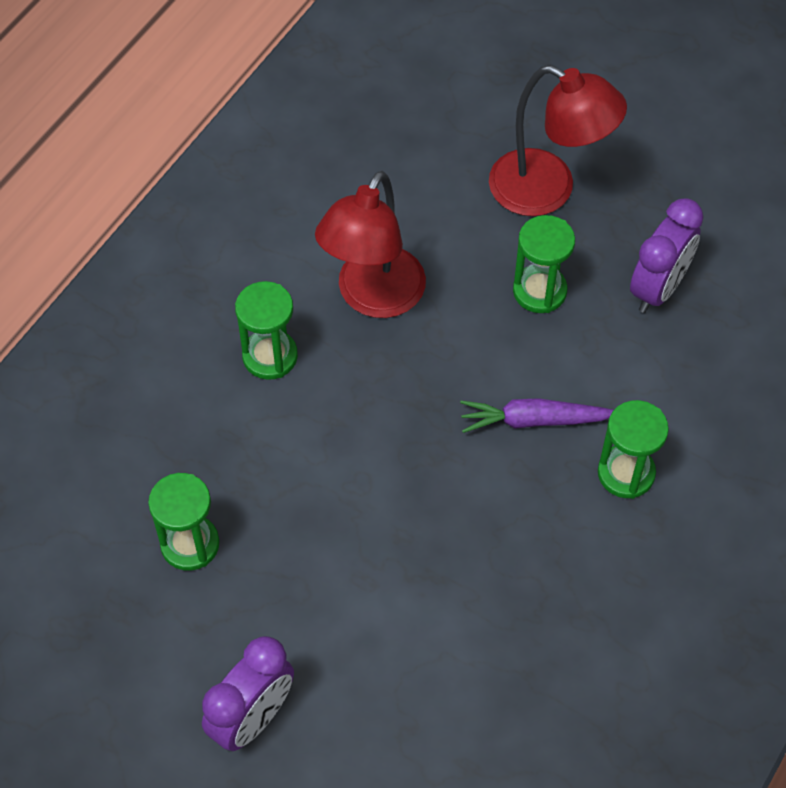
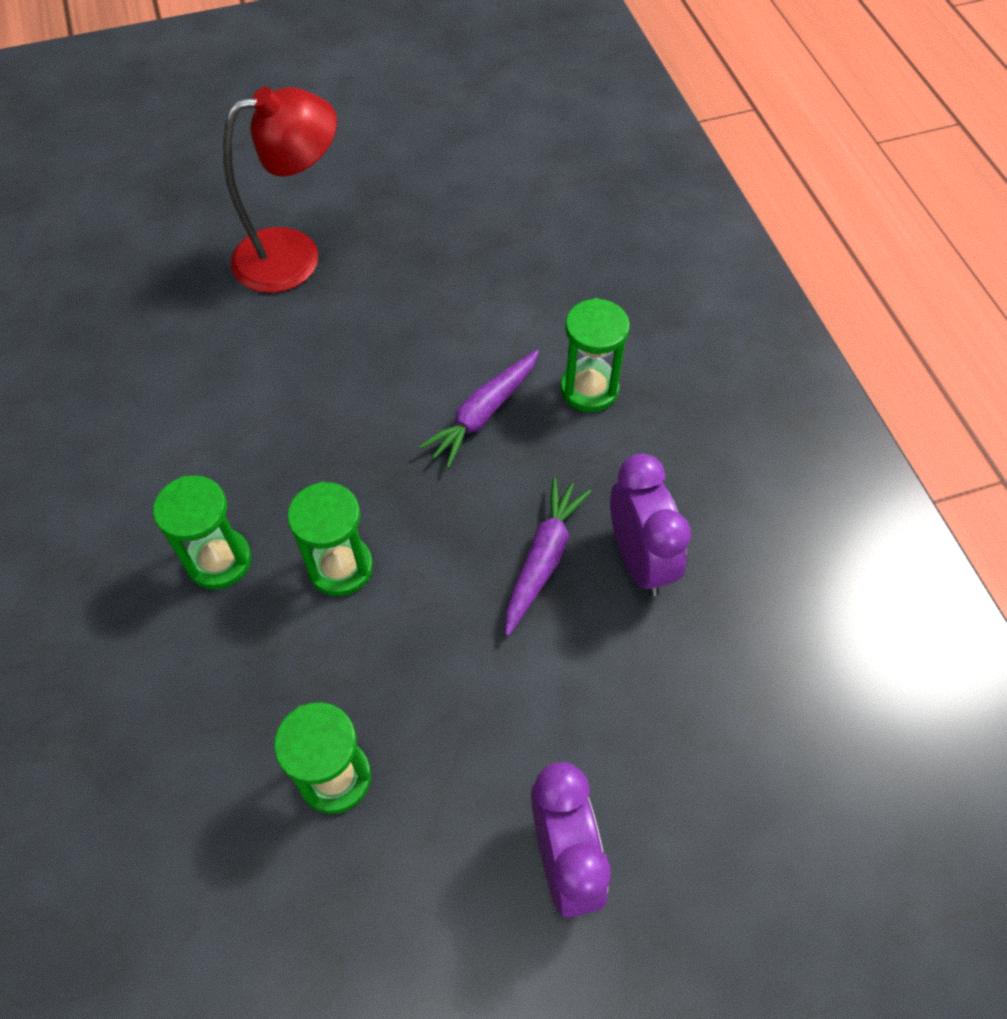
camera: 50 degrees left, 0 degrees up
(373, 297) = (252, 440): red lamp -> none
(452, 549) = (543, 559): none -> purple carrot
(539, 291) = (374, 325): green hourglass -> green hourglass (340, 567)
(658, 288) = (453, 253): purple clock -> purple clock (639, 559)

